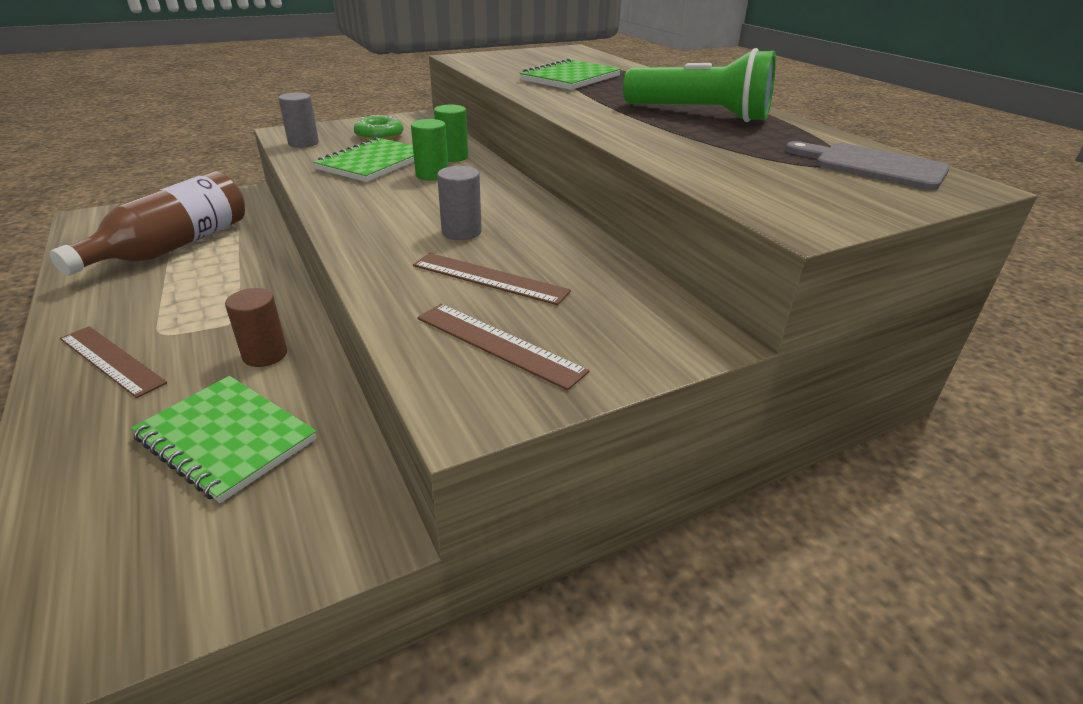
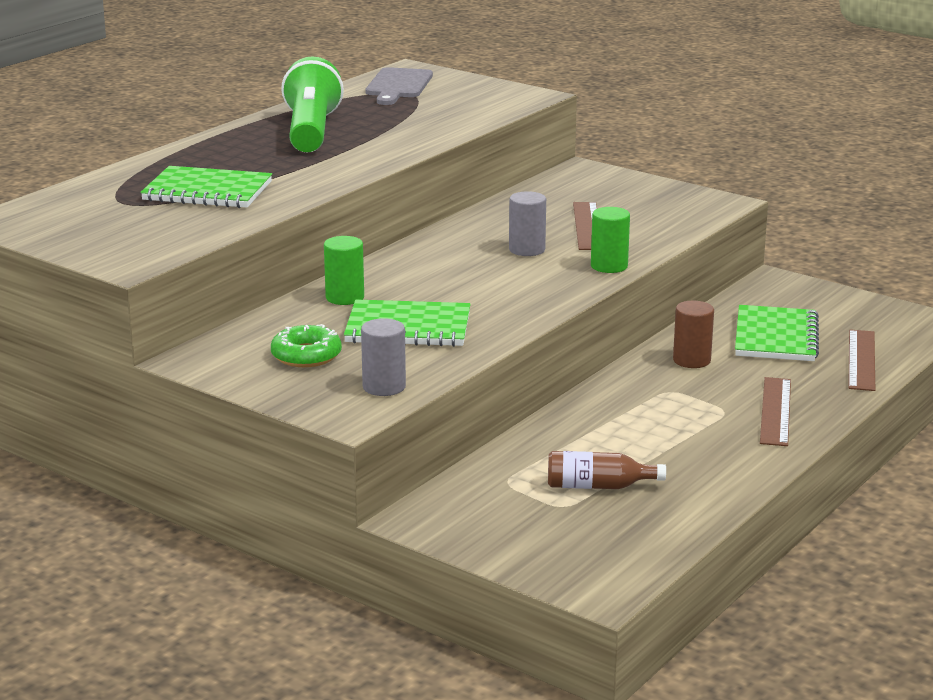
camera: 115 degrees left, 10 degrees down
(173, 247) = (598, 486): brown bottle -> brown bottle, size x0.50
(432, 175) = (412, 292): green cylinder -> green cylinder (609, 266)
(498, 344) = (658, 208): brown ruler -> brown ruler (861, 360)

